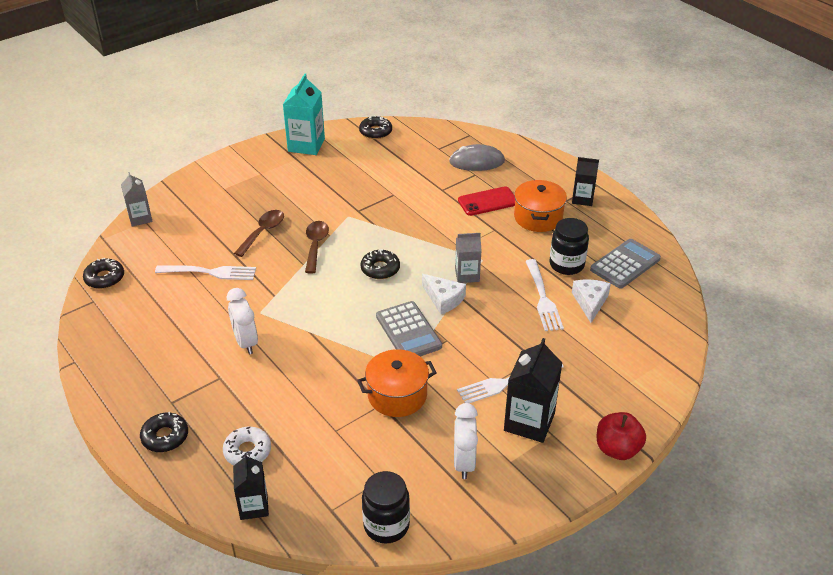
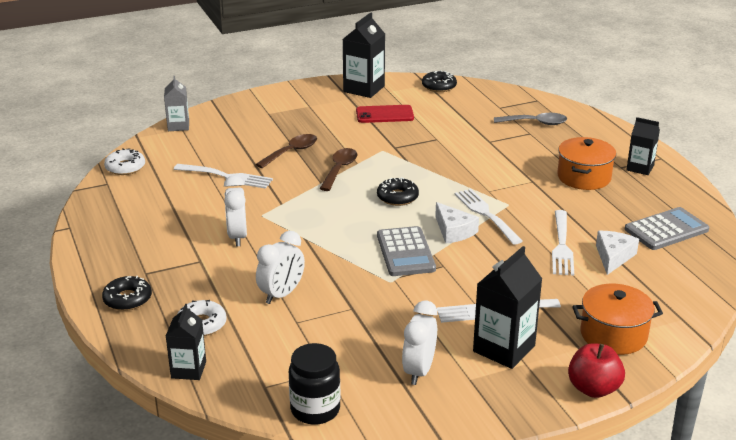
camera: 15 degrees right, 10 degrees down
(104, 278) = (125, 167): black donut -> white donut
(306, 145) = (364, 89): turquoise carton -> black carton
(311, 402) = (281, 294): none -> white clock
(397, 395) = (372, 303): orange pot -> orange pot (613, 335)
(467, 275) = (487, 215): grey carton -> white fork
(477, 162) = (535, 123): grey mouse -> grey spoon
(487, 201) = (534, 157): red phone -> red phone (384, 114)
(566, 265) = (599, 221): black jar -> none

